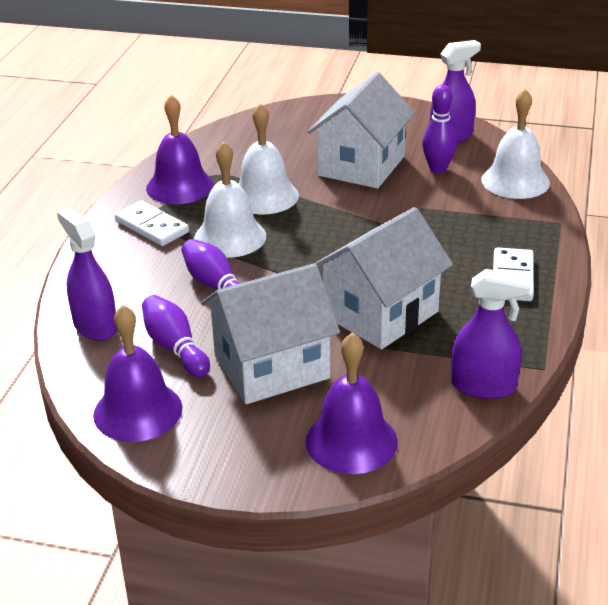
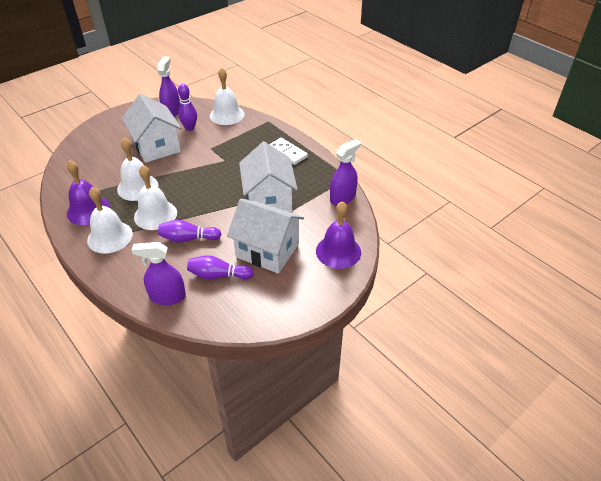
camera: 55 degrees left, 10 degrees up
(138, 411) = (250, 310): purple bell -> none
(151, 227) = (110, 237): white domino -> white bell
(272, 367) = (267, 250): white house -> white house turned 75 degrees counterclockwise

